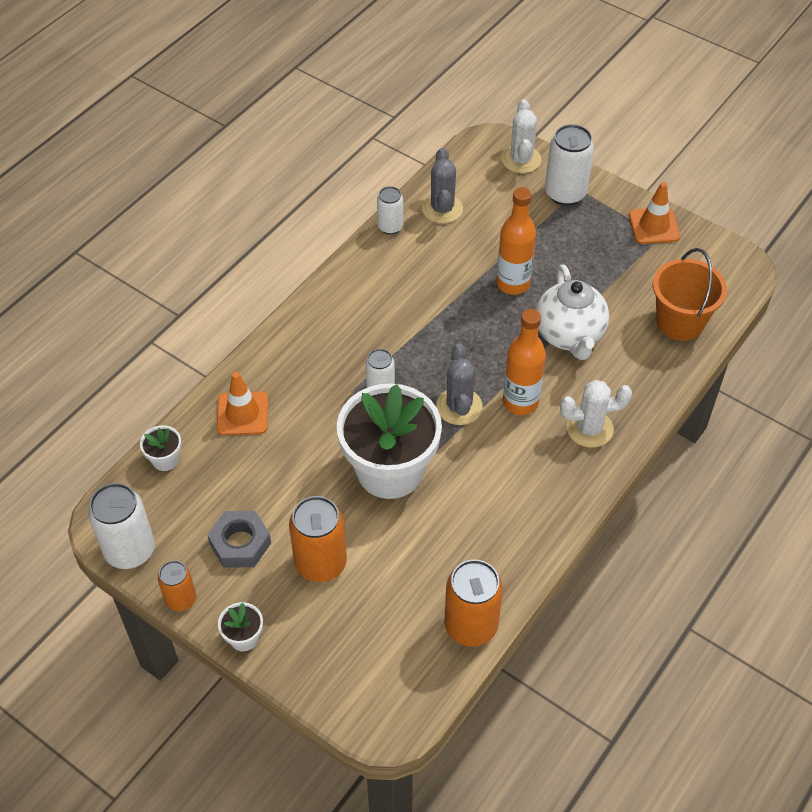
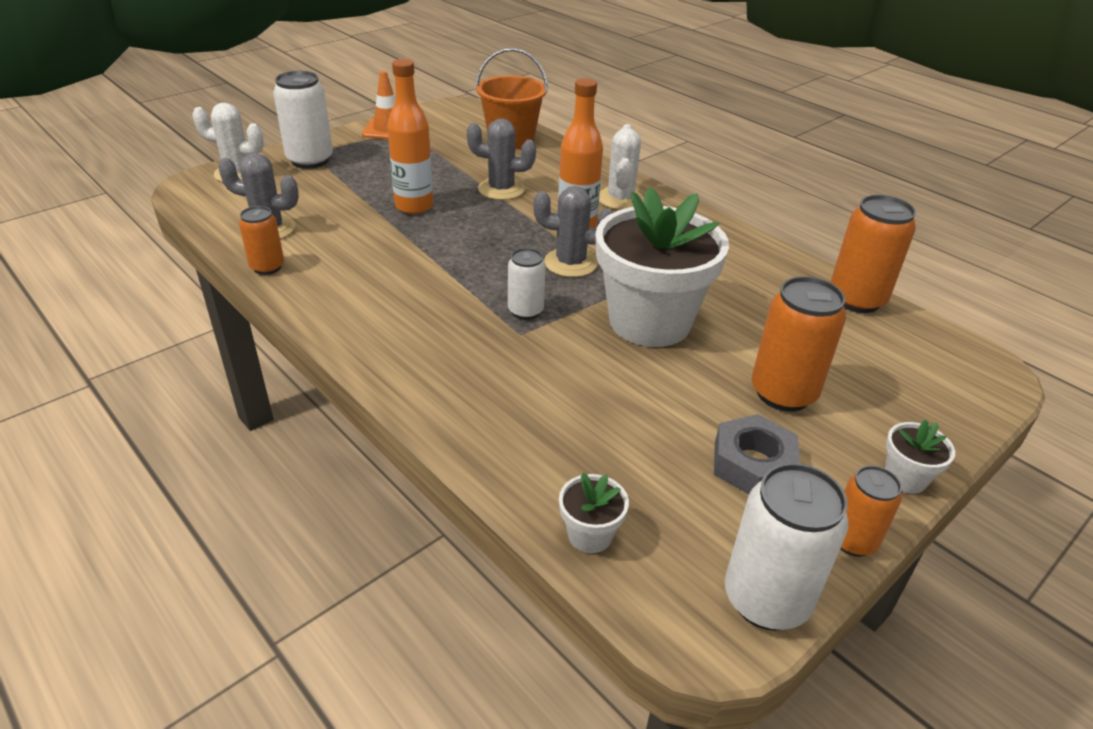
camera: 80 degrees left, 15 degrees down
(242, 414) = (525, 435): orange traffic cone -> none
(390, 227) = (267, 267): white can -> orange can
(569, 335) = (501, 189): white teapot -> grey cactus

